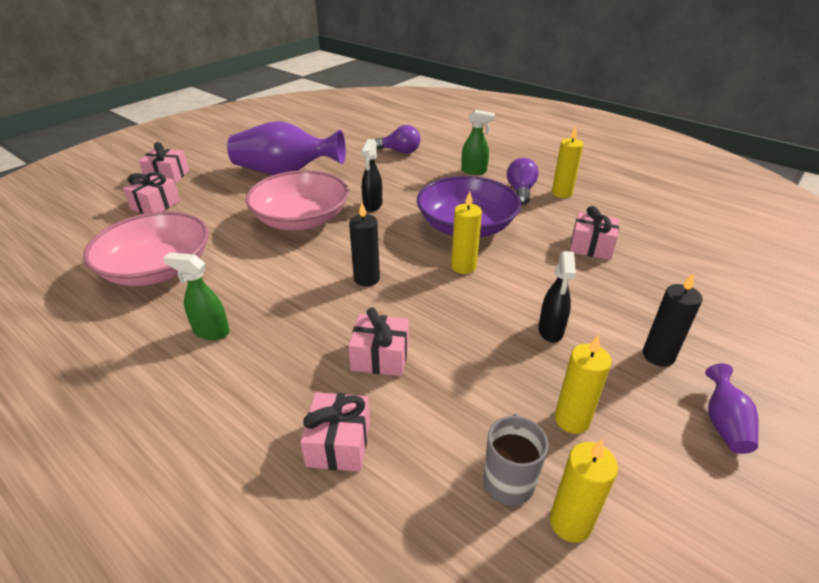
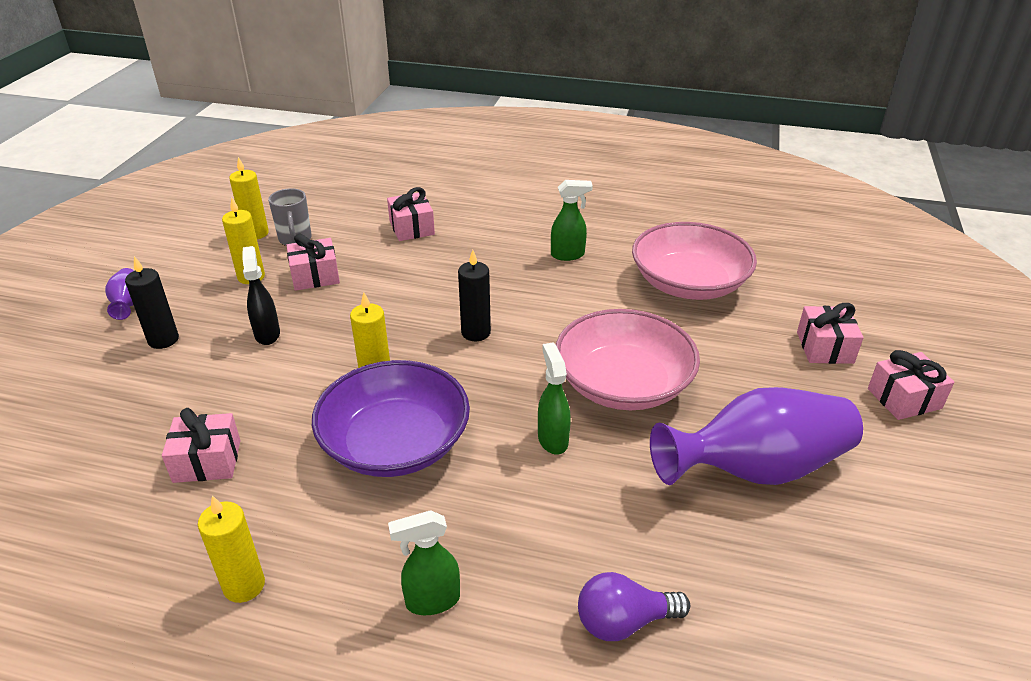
camera: 155 degrees right, 0 degrees up
(372, 206) = (552, 439): black spray bottle -> green spray bottle
(380, 357) = (415, 275): pink gift -> pink gift (315, 276)
(520, 191) = (325, 563): purple light bulb -> none

